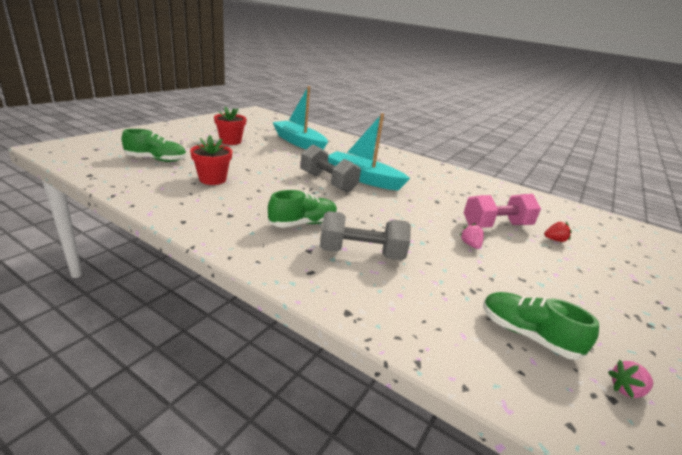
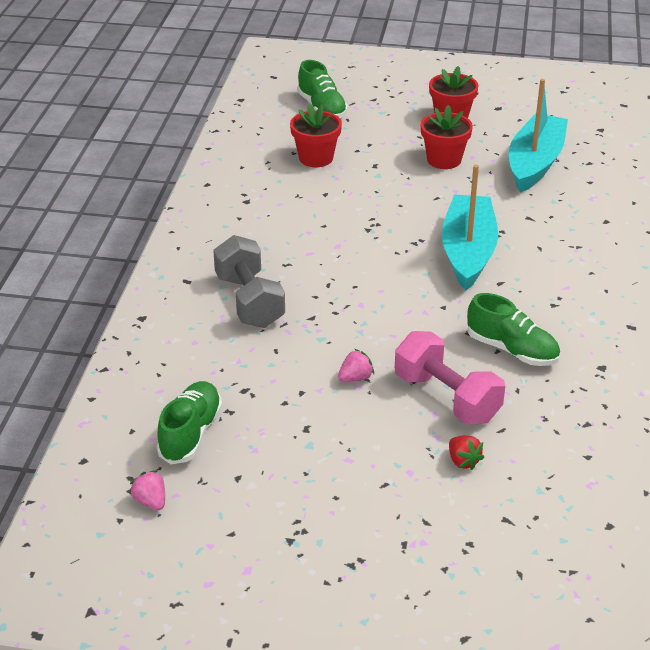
camera: 70 degrees right, 10 degrees up
(268, 155) = (444, 160): none -> red flower pot
(303, 223) = (276, 247): green shoe -> green shoe (512, 350)
(327, 182) = (413, 230): grey dumbbell -> none

